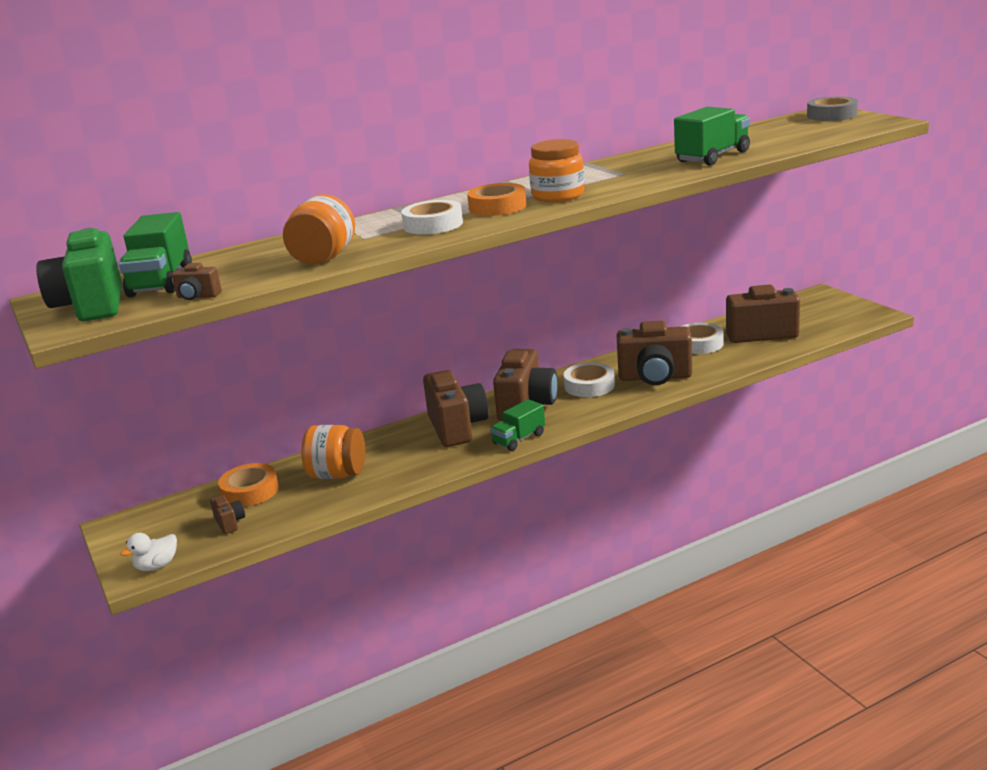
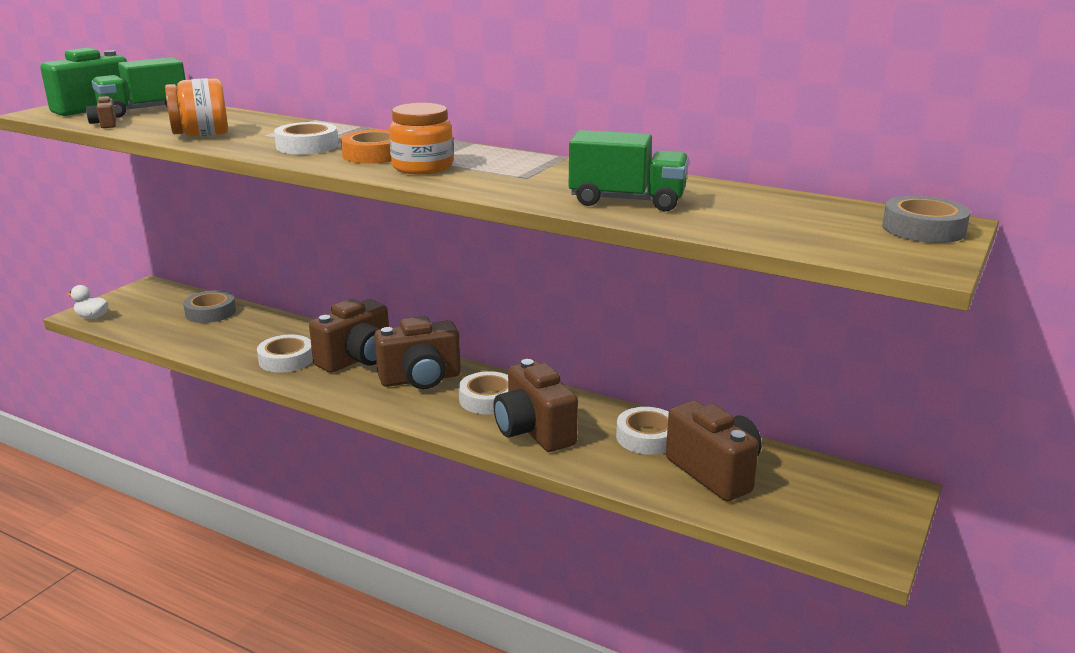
camera: 55 degrees right, 0 degrees up
(230, 523) = (158, 321): brown camera -> none
(250, 491) = (210, 312): orange tape -> grey tape
(337, 474) = (249, 335): orange jar -> none
(416, 460) = (286, 359): none -> white tape
(519, 439) = (348, 394): green truck -> none

